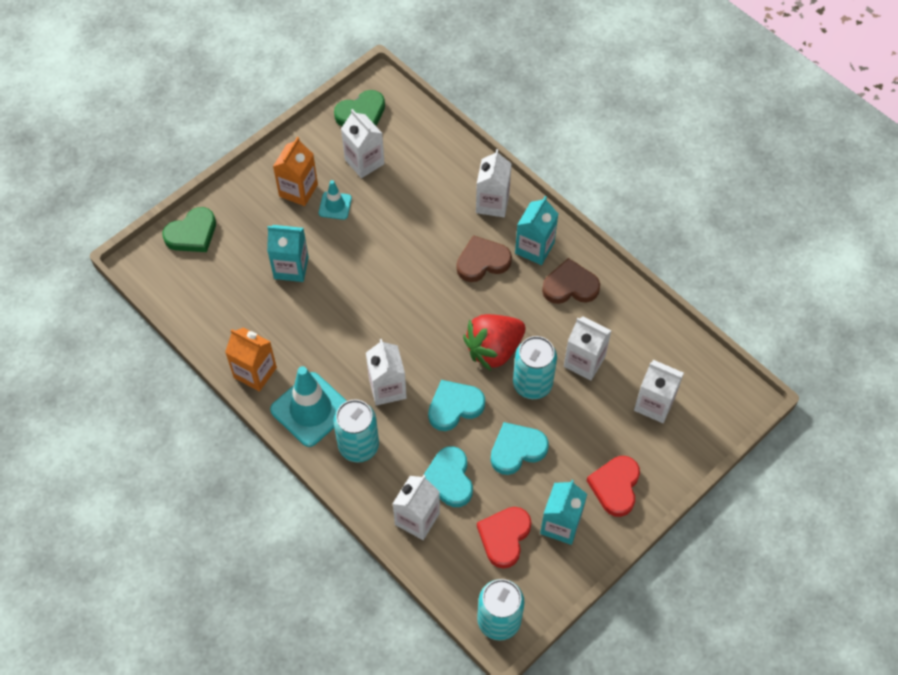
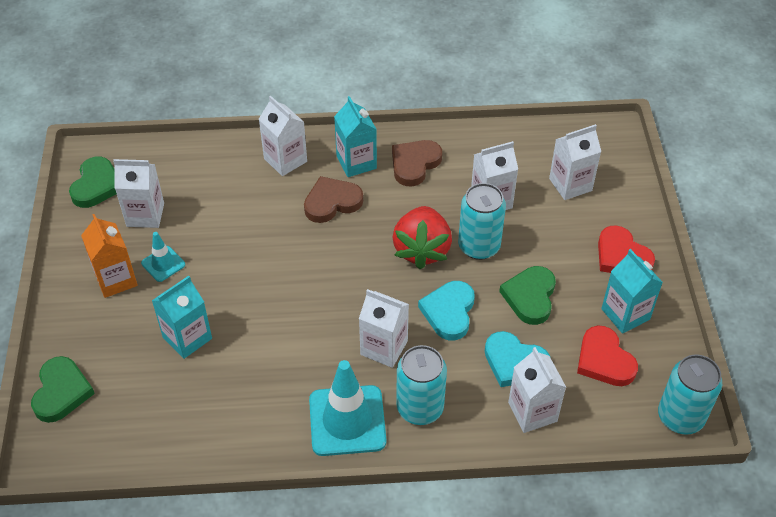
camera: 50 degrees left, 10 degrees down
(255, 372) = (264, 440): orange carton -> none
(482, 261) = (332, 202): brown heart -> brown heart turned 45 degrees clockwise
(517, 450) = (530, 297): turquoise heart -> green heart

